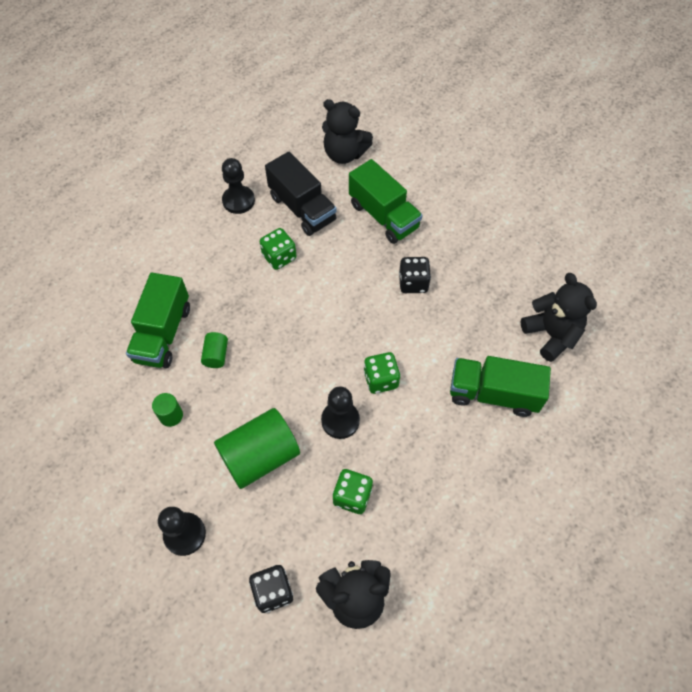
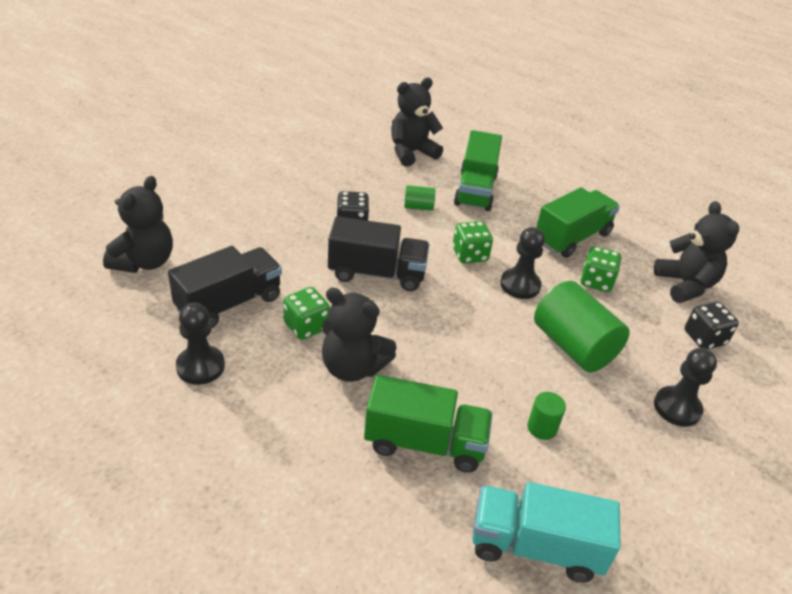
camera: 95 degrees left, 20 degrees down
(72, 396) = (535, 546): none -> turquoise truck
(216, 355) = (453, 386): green cylinder -> green cylinder (418, 207)
(236, 288) = (352, 367): none -> black teddy bear
(346, 303) = (377, 273): none -> black truck
(383, 216) = (255, 237): green truck -> green truck (572, 238)

